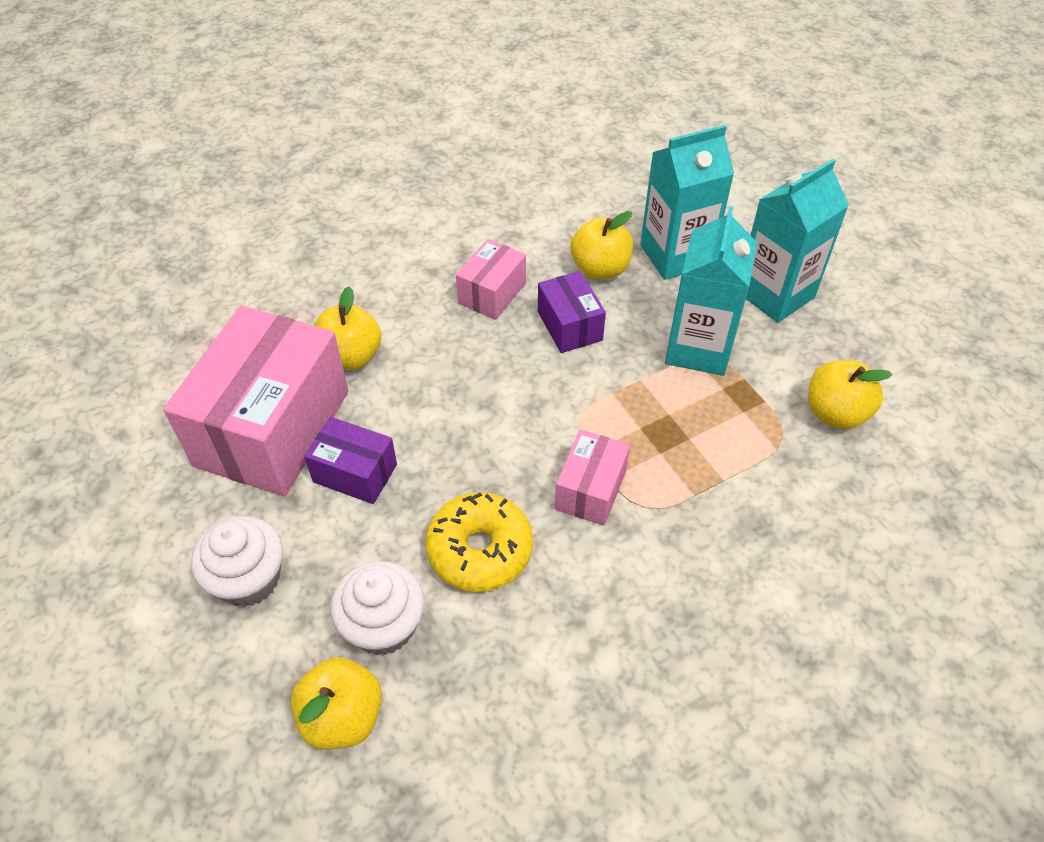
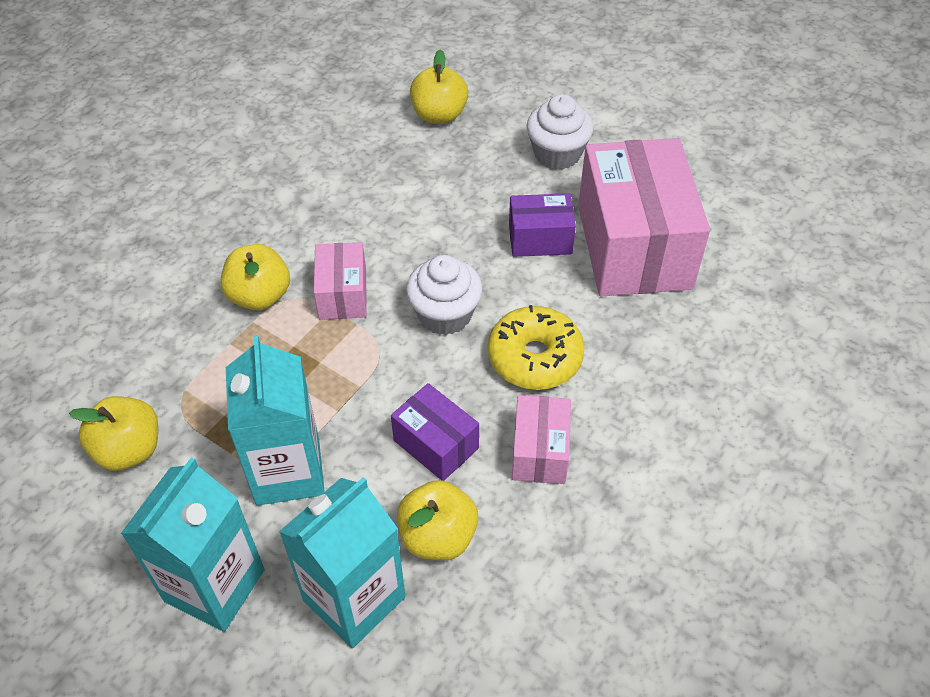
camera: 155 degrees right, 0 degrees up
(350, 357) = (624, 328): yellow apple -> yellow apple (260, 296)
(383, 625) = (447, 161): white cupcake -> white cupcake (445, 314)
(479, 550) = (408, 224): yellow donut -> yellow donut (535, 357)

